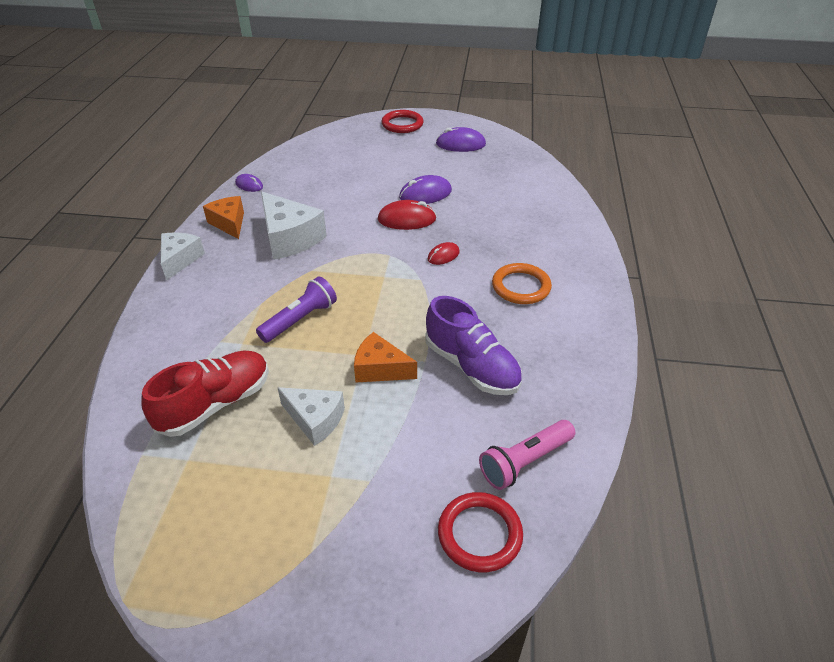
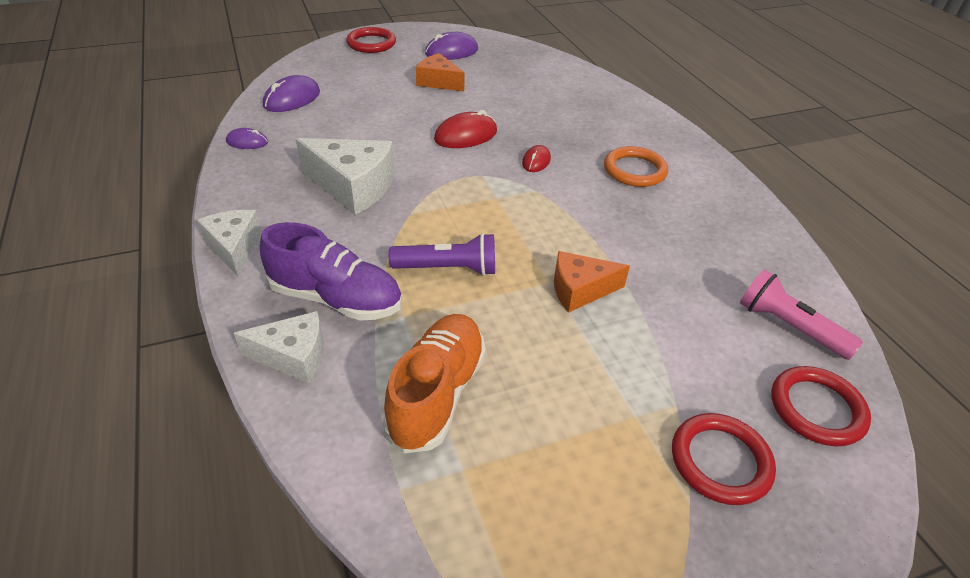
camera: 30 degrees left, 0 degrees up
(216, 404) = (437, 393): red shoe -> orange shoe
(229, 223) = (261, 190): orange cheese -> orange cheese (438, 82)
(300, 320) = (448, 269): purple flashlight -> purple flashlight turned 75 degrees clockwise
(315, 419) = (564, 366): white cheese -> white cheese (293, 356)
(361, 535) = (720, 461): none -> red ring
(425, 194) = (461, 107): purple mouse -> purple mouse (292, 99)
(471, 366) = (662, 257): purple shoe -> purple shoe (336, 299)
(524, 462) = (788, 326): pink flashlight -> pink flashlight turned 105 degrees clockwise

